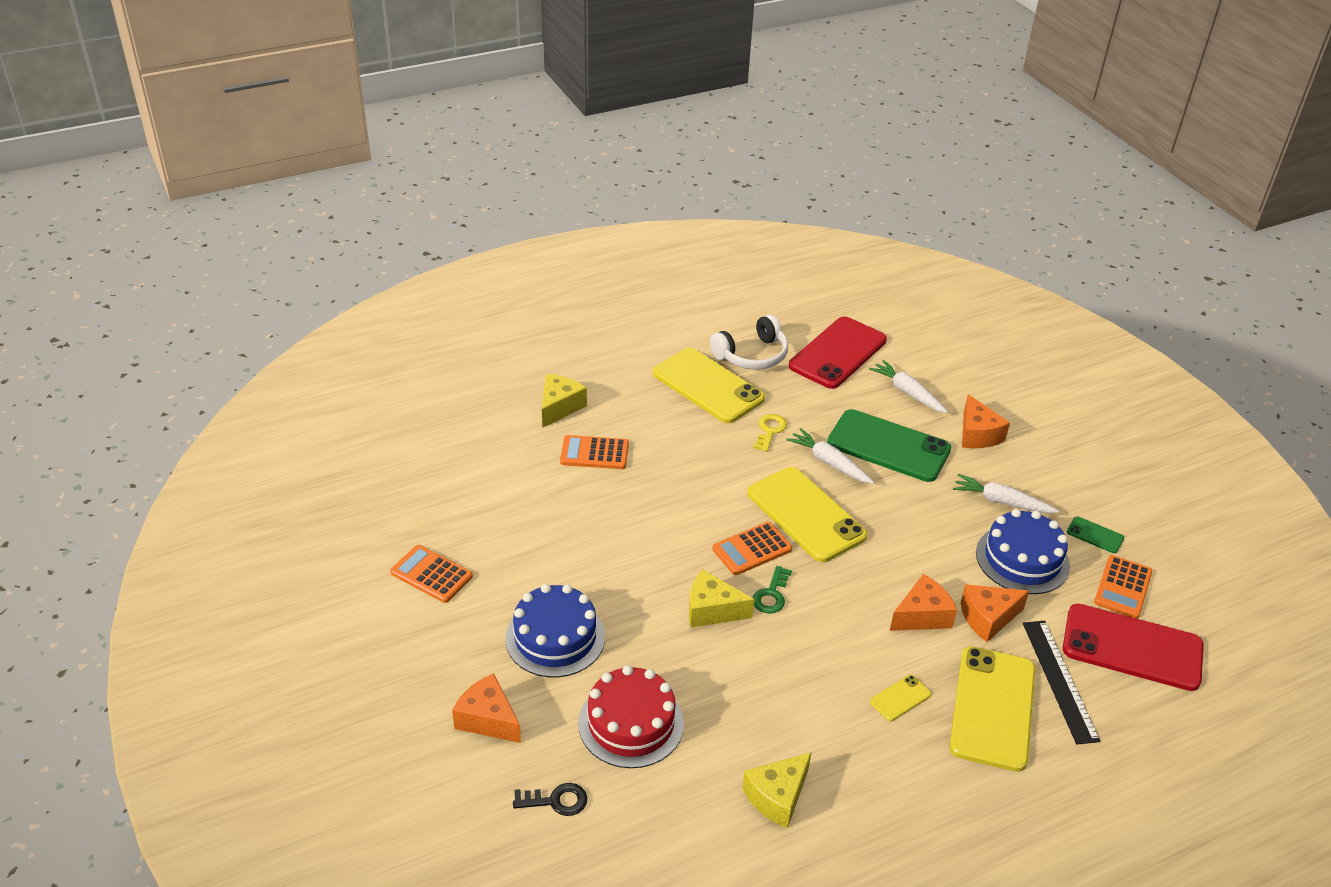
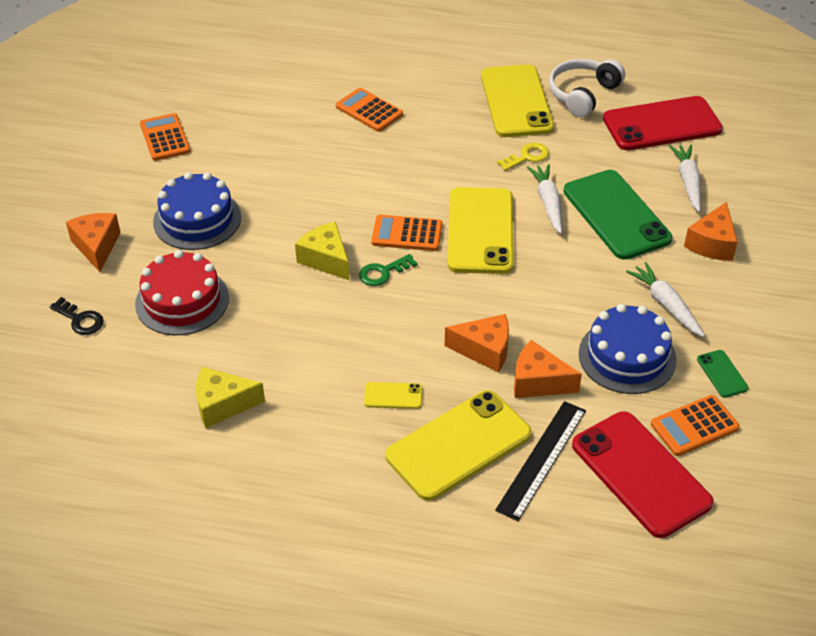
camera: 40 degrees right, 5 degrees up
(559, 407) = (381, 67): yellow cheese -> none
(752, 355) = (582, 94): white headphones -> white headphones turned 120 degrees clockwise

